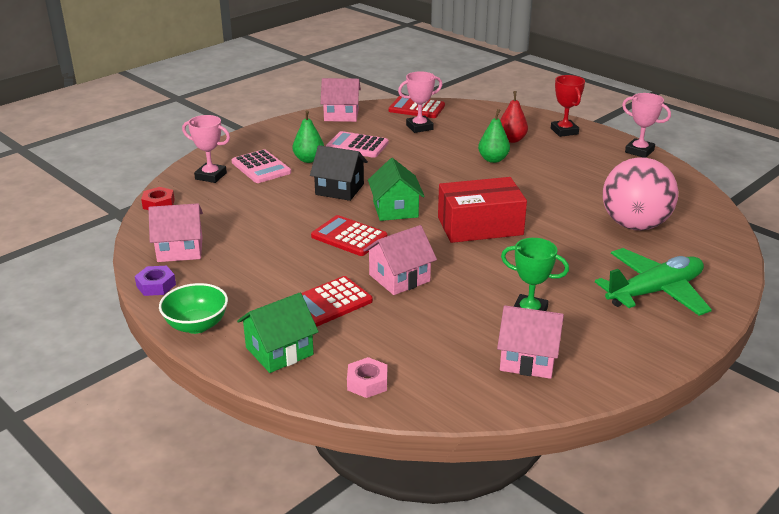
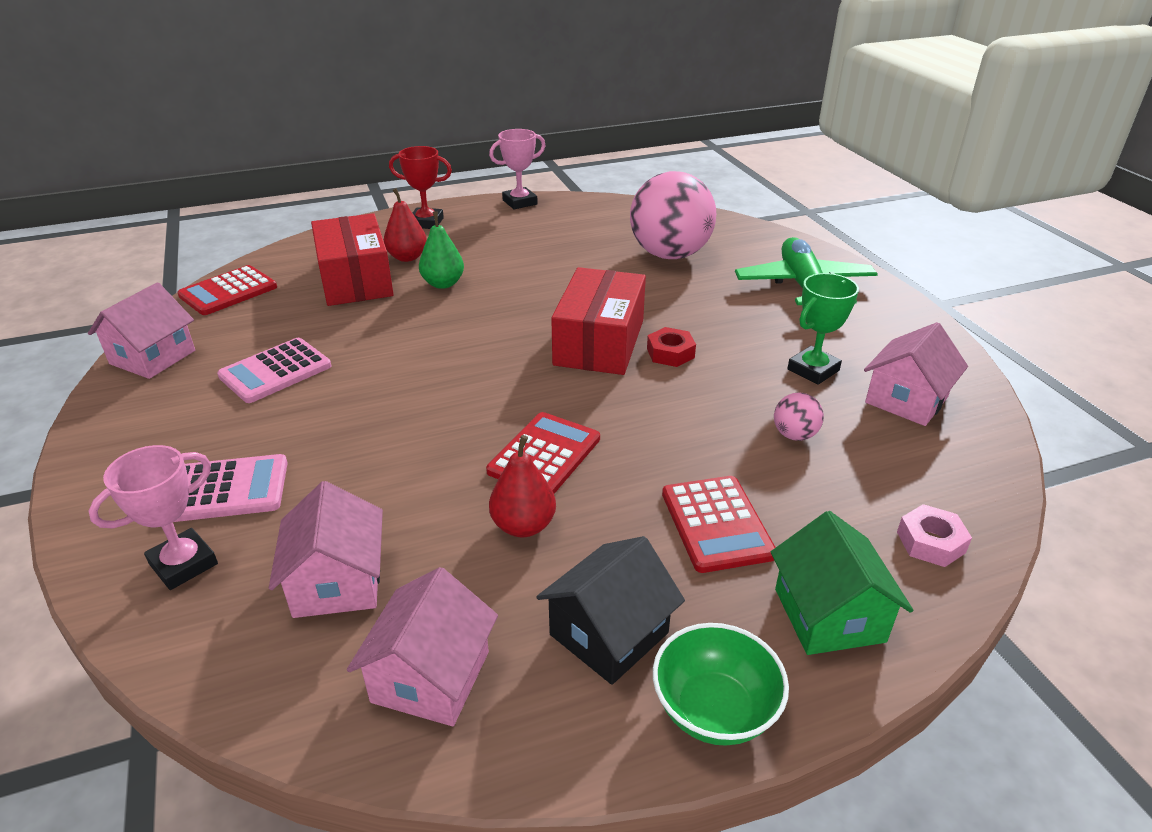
camera: 65 degrees left, 5 degrees up
(156, 285) = (542, 747): purple nut -> none
(158, 204) = (213, 673): red nut -> red nut (670, 353)
(288, 246) = (523, 526): none -> red pear
(309, 159) = (262, 429): green pear -> none
(339, 189) = (394, 425): black house -> black house (609, 633)
(349, 237) = (544, 455): red calculator -> red calculator turned 150 degrees clockwise
(395, 209) = (502, 392): green house -> none
(399, 278) = (686, 441): pink house -> pink house (337, 582)
(419, 127) = (288, 306): pink trophy -> none
(440, 316) = (794, 435): none -> pink ball
(467, 134) = (355, 280): none -> red box

